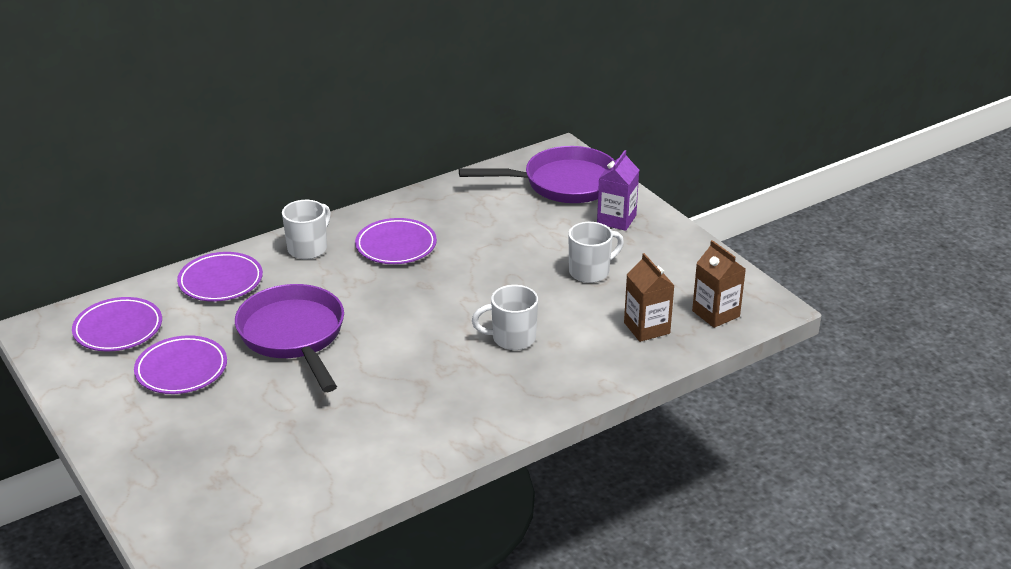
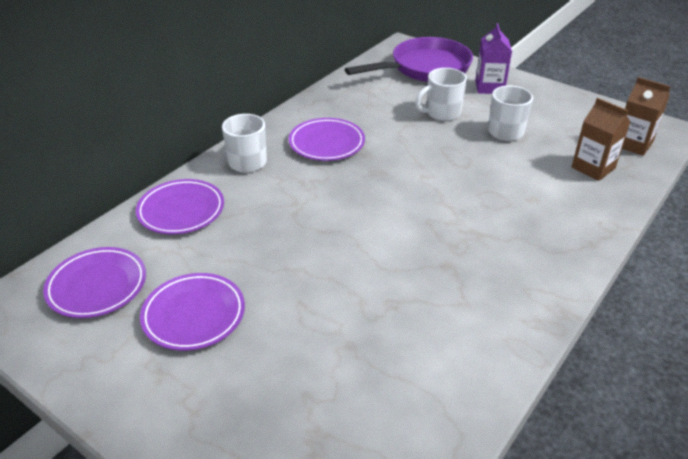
camera: 20 degrees left, 5 degrees up
(294, 336) = (290, 249): purple pan -> none
(512, 338) = (493, 203): white mug -> white mug (441, 113)

